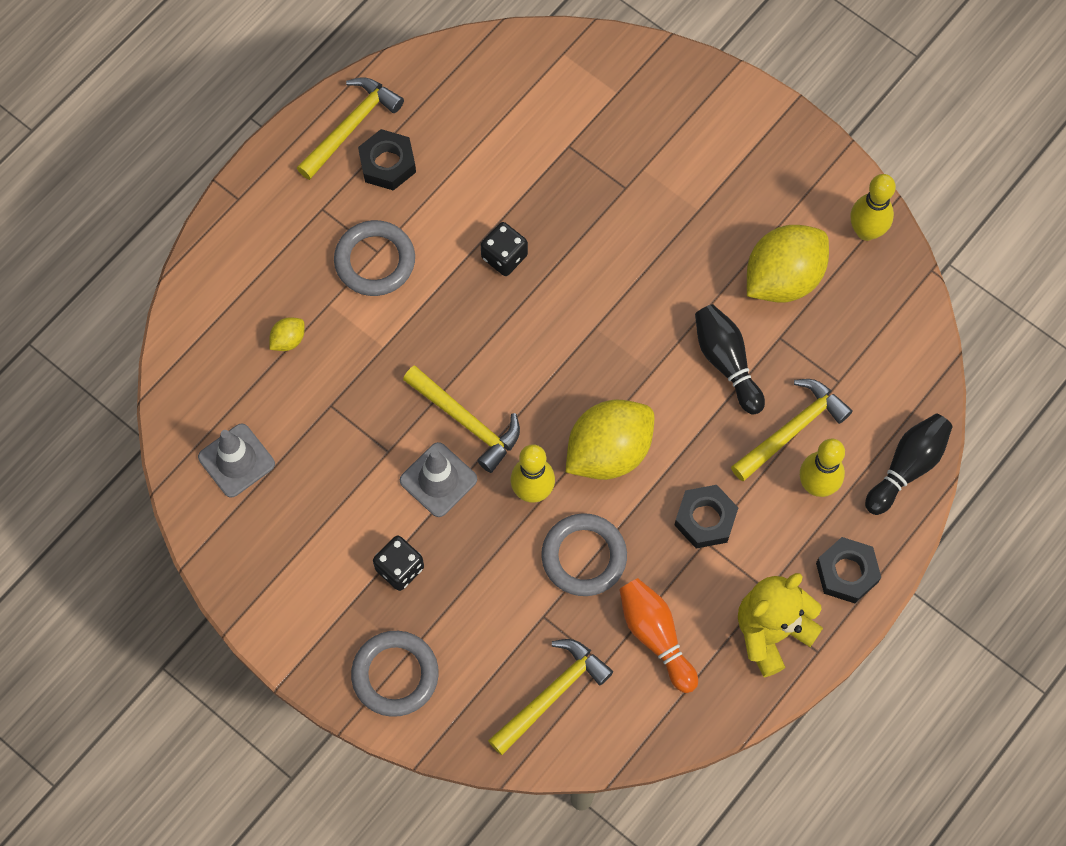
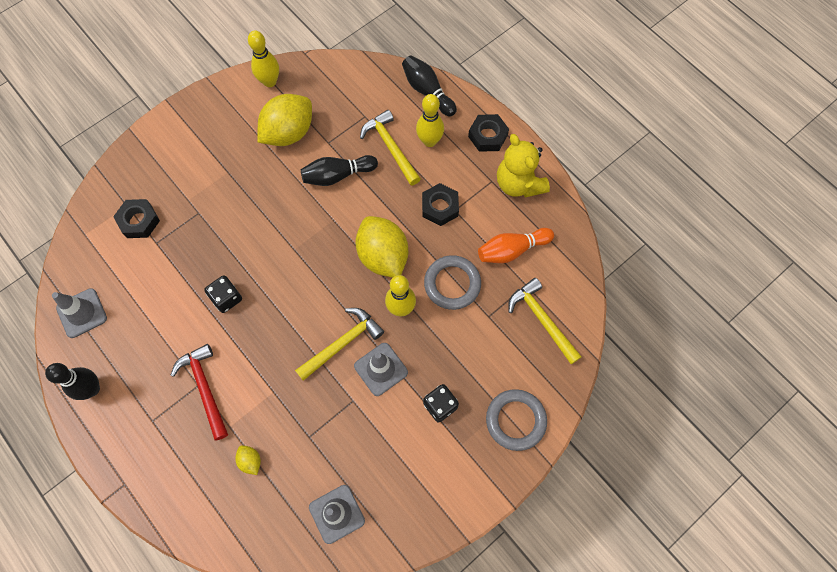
camera: 80 degrees left, 0 degrees up
(351, 126) = (92, 389): yellow hammer -> black bowling pin
(375, 261) = (205, 388): grey ring -> red hammer
(387, 164) = (131, 367): black nut -> black nut (139, 221)
(450, 84) = (82, 313): none -> grey traffic cone
(783, 278) = (288, 133): yellow lemon -> yellow lemon turned 75 degrees clockwise

